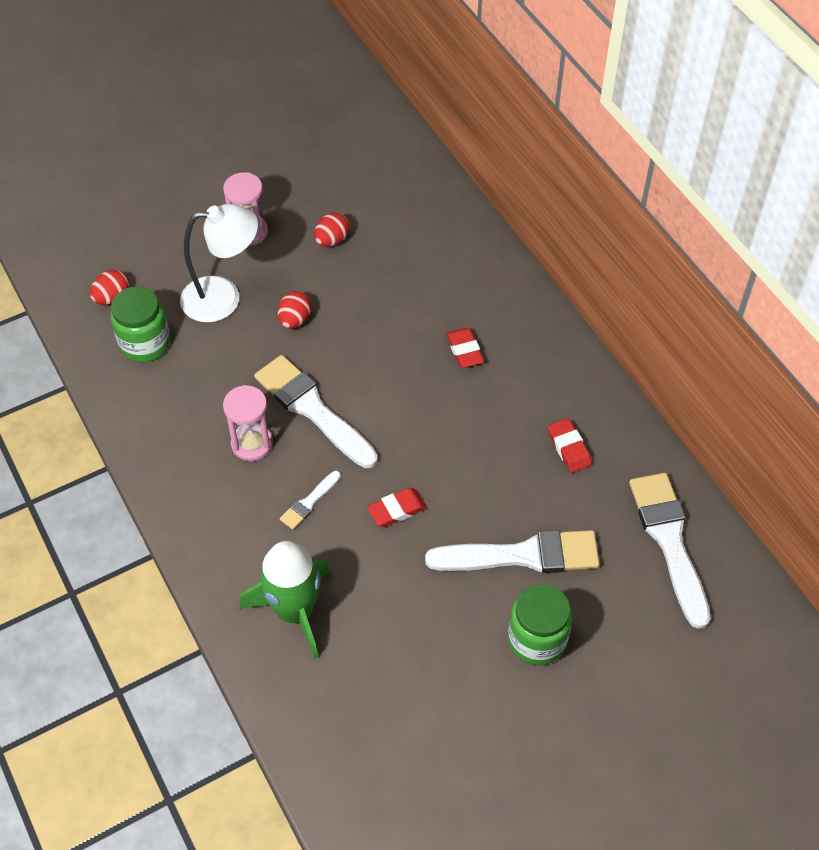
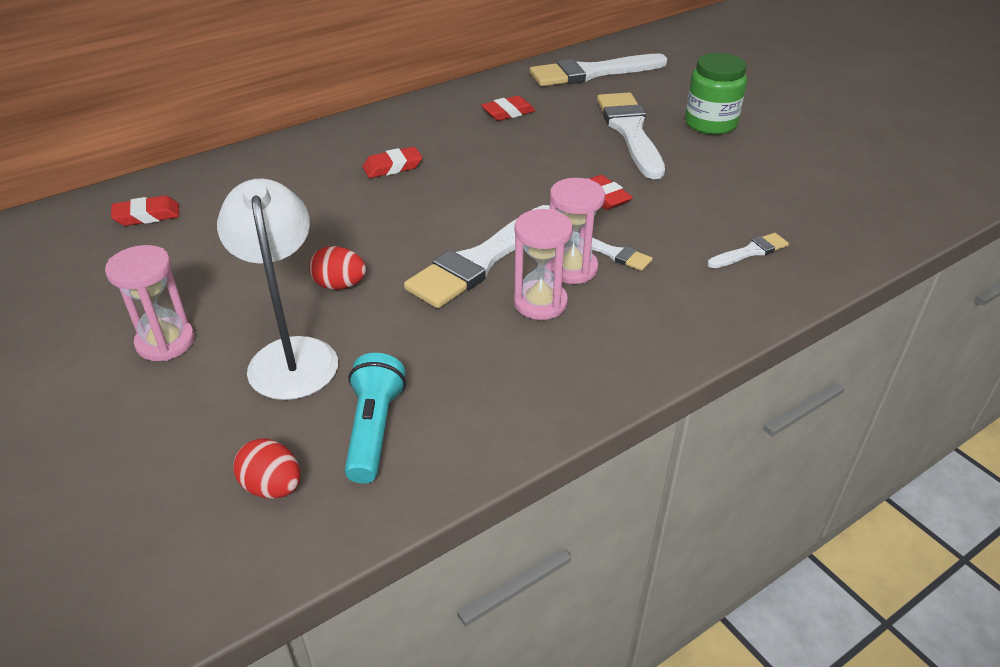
camera: 95 degrees left, 15 degrees down
(145, 343) = (374, 429): green jar -> turquoise flashlight
(292, 470) = (572, 268): none -> pink hourglass
(295, 611) = (750, 251): green rocket -> white brush
(332, 240) = (205, 265): red egg -> none
(403, 197) = (147, 216): none -> red eraser

